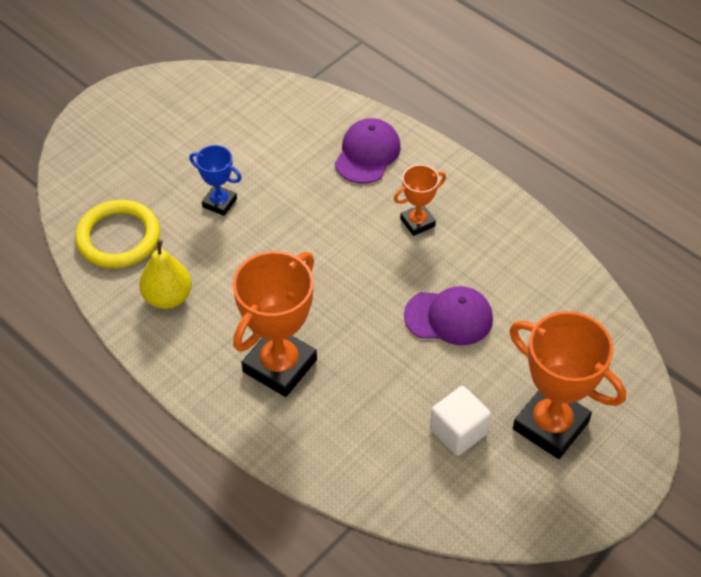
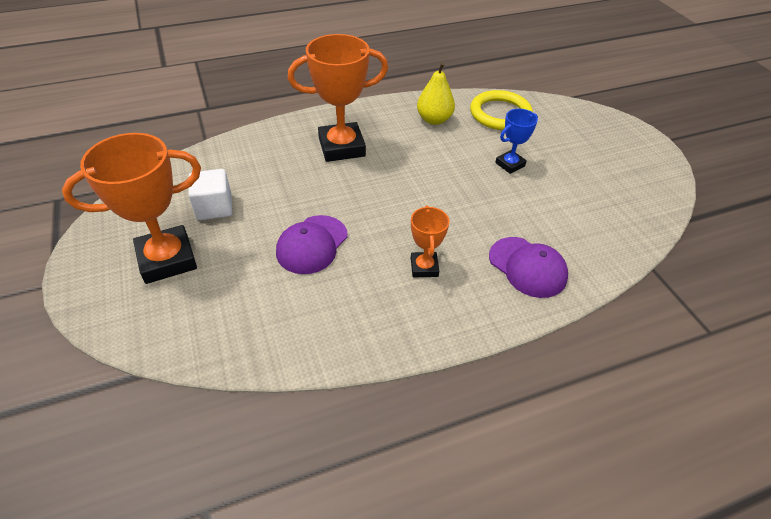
camera: 115 degrees right, 5 degrees down
(280, 366) = (342, 147): orange trophy -> orange trophy turned 75 degrees counterclockwise

